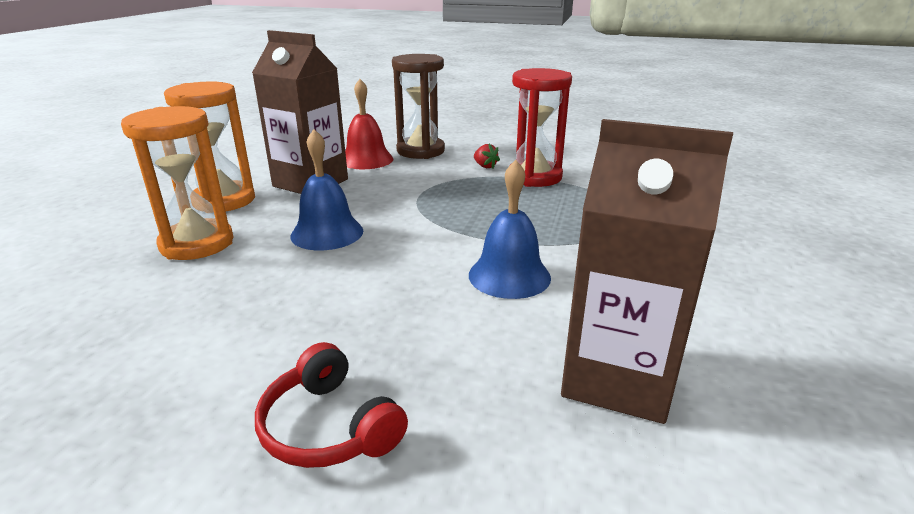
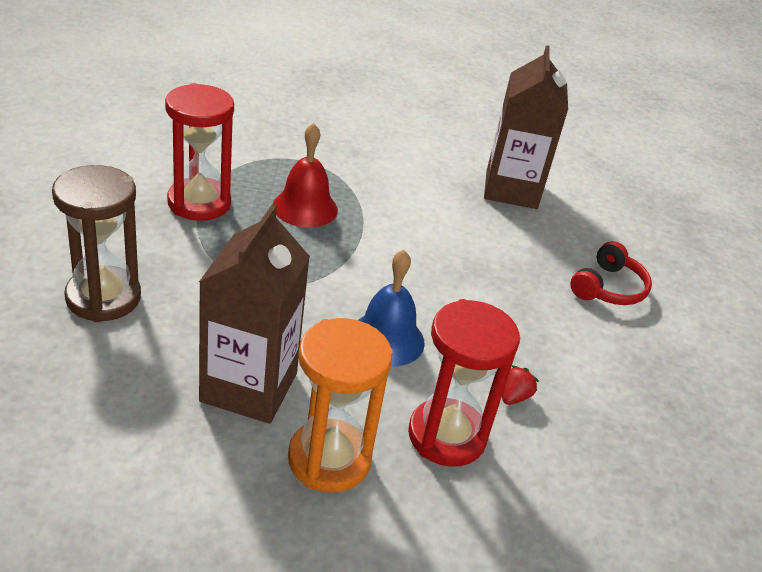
camera: 110 degrees left, 10 degrees up
(197, 244) = (447, 436): orange hourglass -> red hourglass
(366, 160) = (146, 348): red bell -> red bell (305, 207)
(485, 166) = (166, 238): red strawberry -> red strawberry (514, 397)
(509, 276) = (420, 224): blue bell -> none

